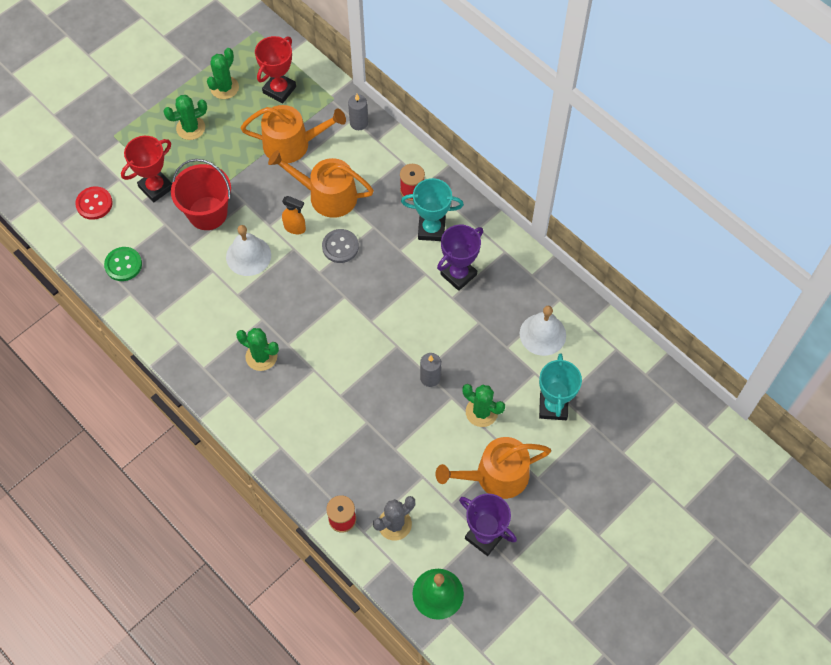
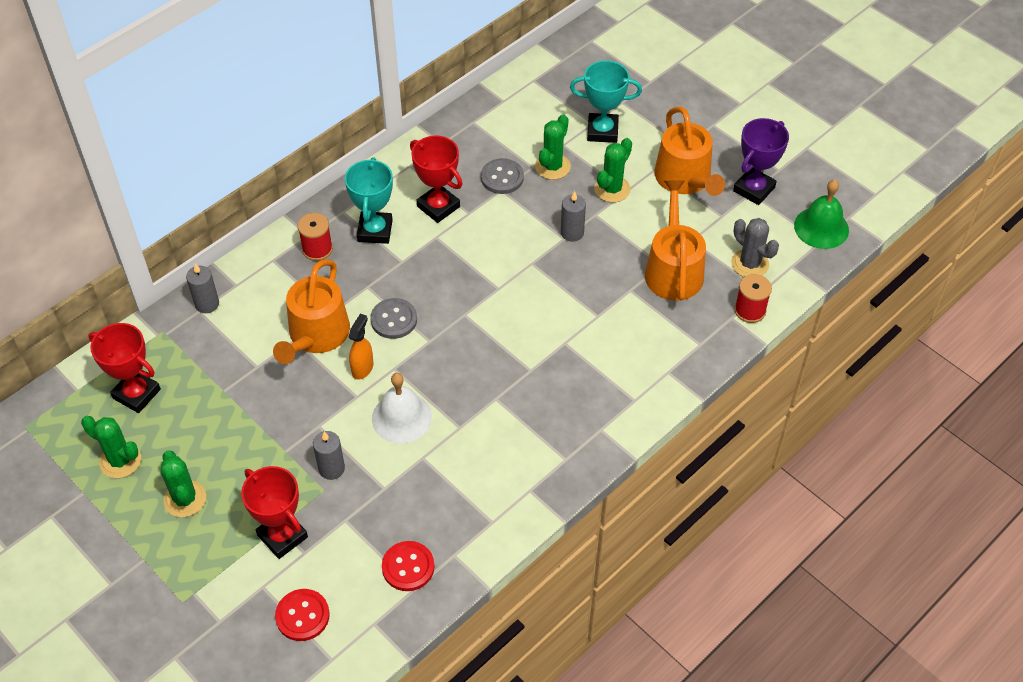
camera: 90 degrees left, 10 degrees down
(123, 265) = (408, 567): green button -> red button
(207, 213) = (331, 468): red bucket -> grey candle
(261, 356) = (548, 396): green cactus -> green cactus (552, 167)
(292, 144) = (230, 375): orange watering can -> orange watering can (673, 269)
(458, 274) = (438, 206): purple trophy -> red trophy
(493, 323) = (502, 177): none -> grey button
(542, 334) = (516, 137): white bell -> none

